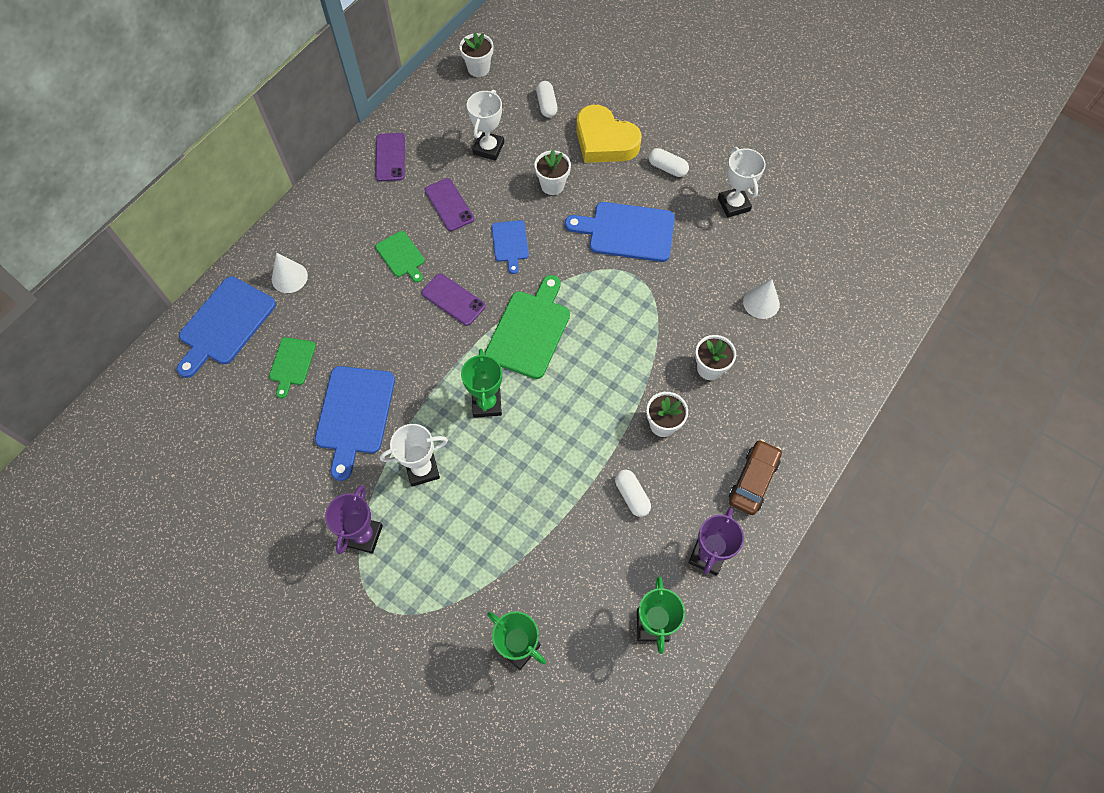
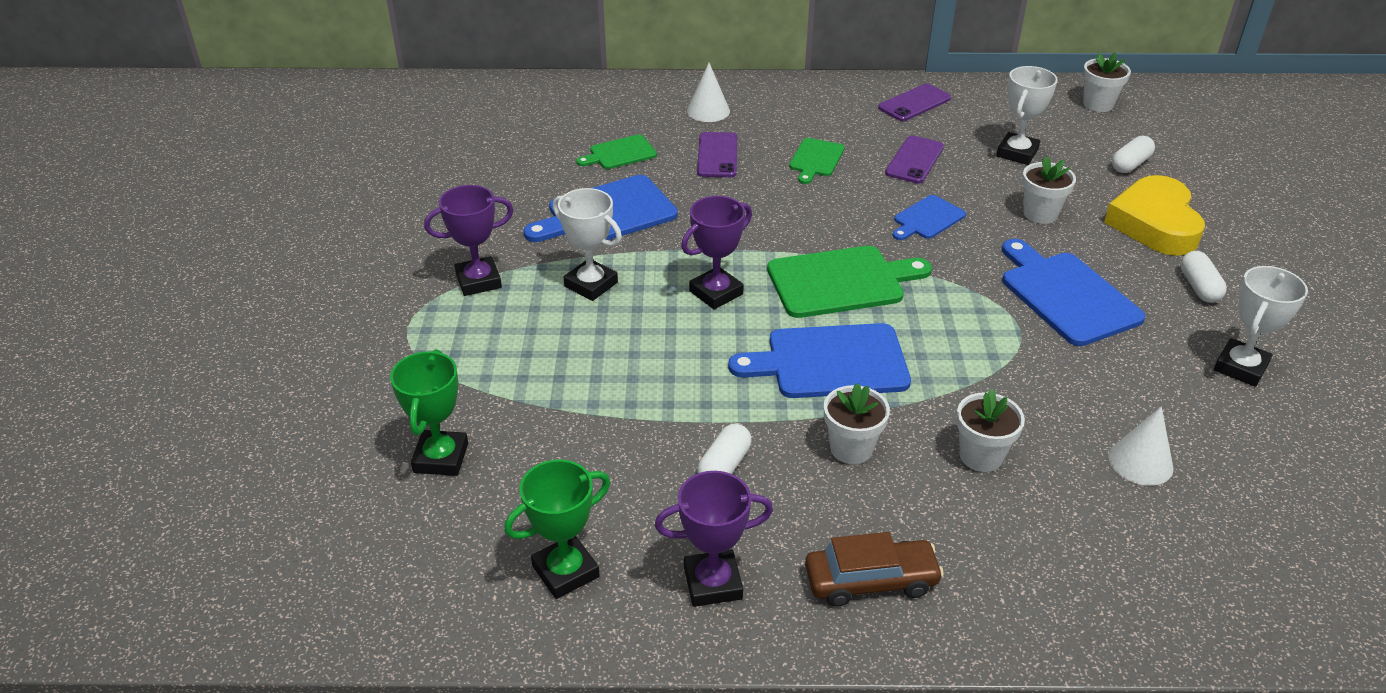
camera: 55 degrees right, 25 degrees down
(225, 324) = (618, 101): blue cutting board -> blue cutting board (830, 362)
(453, 299) = (810, 213): purple phone -> purple phone (717, 155)
(486, 403) = (716, 293): green trophy -> purple trophy
(488, 148) = (1017, 153): white trophy -> white trophy turned 45 degrees counterclockwise

